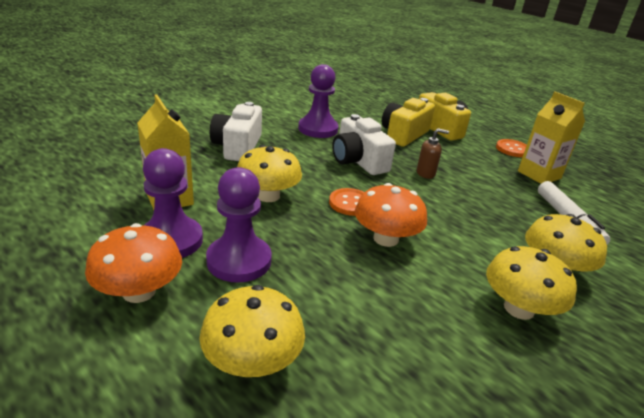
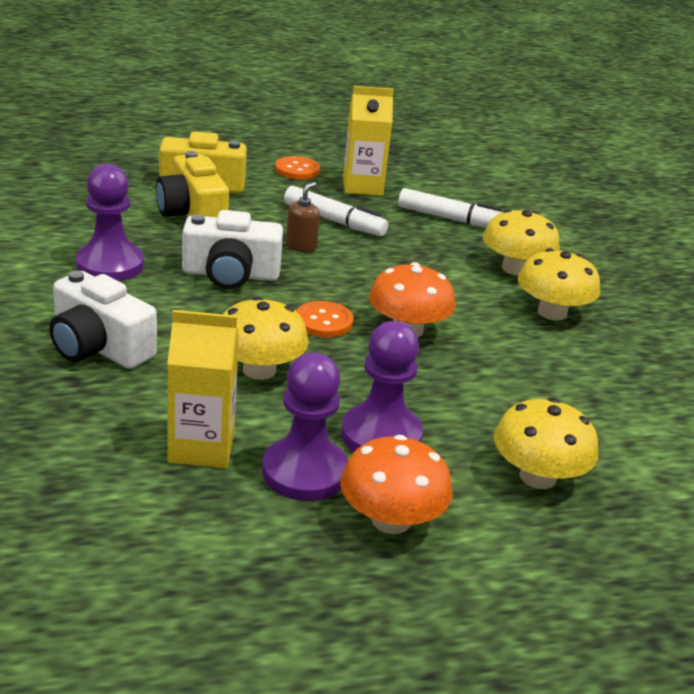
camera: 60 degrees left, 0 degrees up
(476, 176) = (334, 221): none -> white marker

